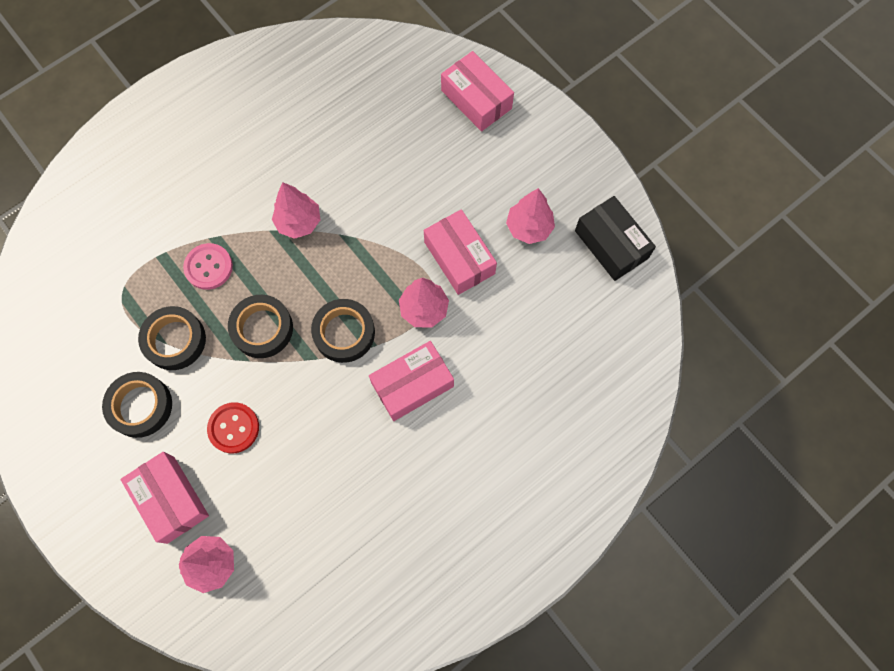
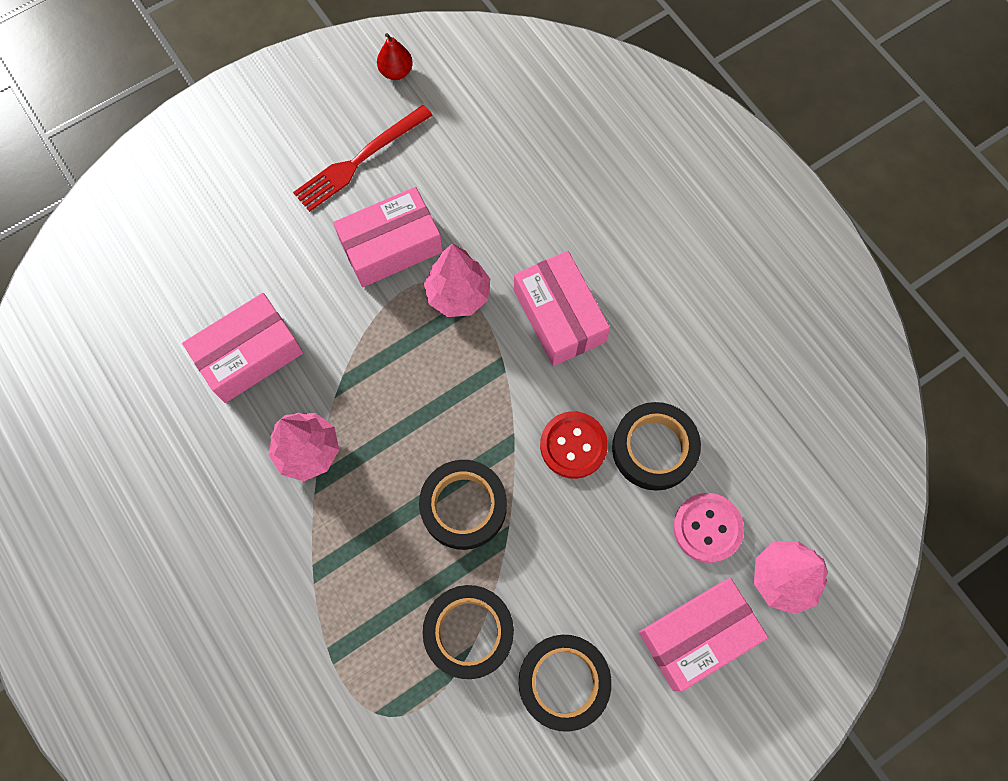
camera: 85 degrees left, 0 degrees up
(208, 267) = (360, 582): pink button -> pink button (707, 528)
(233, 428) = (603, 548): red button -> red button (573, 445)
(344, 333) = (481, 397): black tape -> black tape (654, 448)
(476, 99) = (157, 205): pink box -> pink box (249, 355)
(529, 228) = (360, 160): pink tree -> red fork
(611, 244) = (396, 71): black box -> red pear

